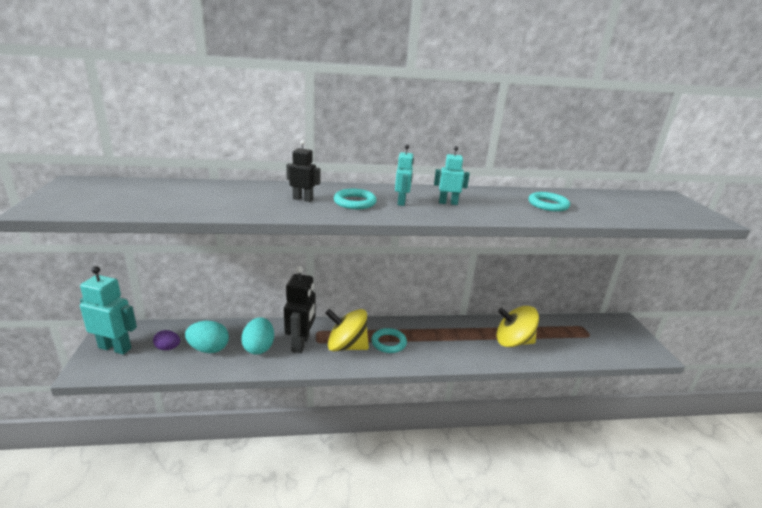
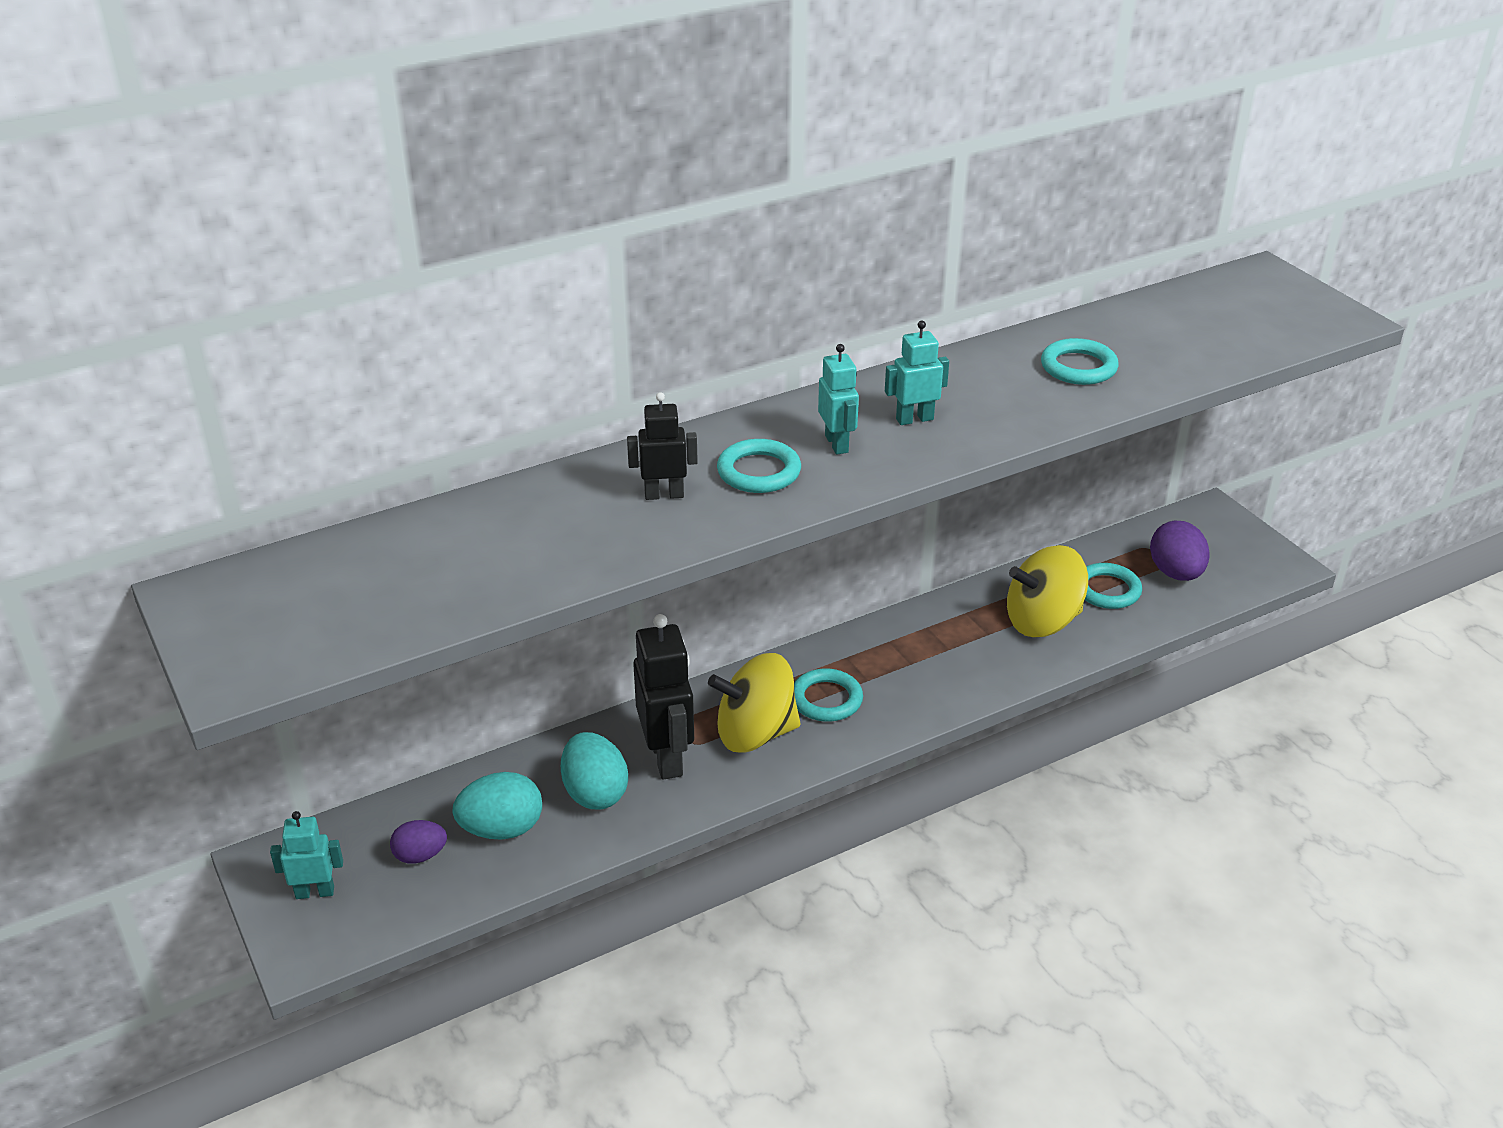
camera: 20 degrees left, 10 degrees up
(115, 348) = (315, 892): turquoise robot -> turquoise robot, size x0.57
(553, 338) = (1107, 590): none -> turquoise ring
(593, 341) = (1176, 573): none -> purple egg

